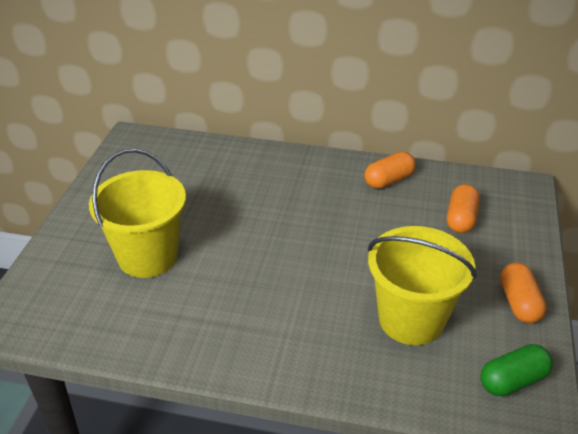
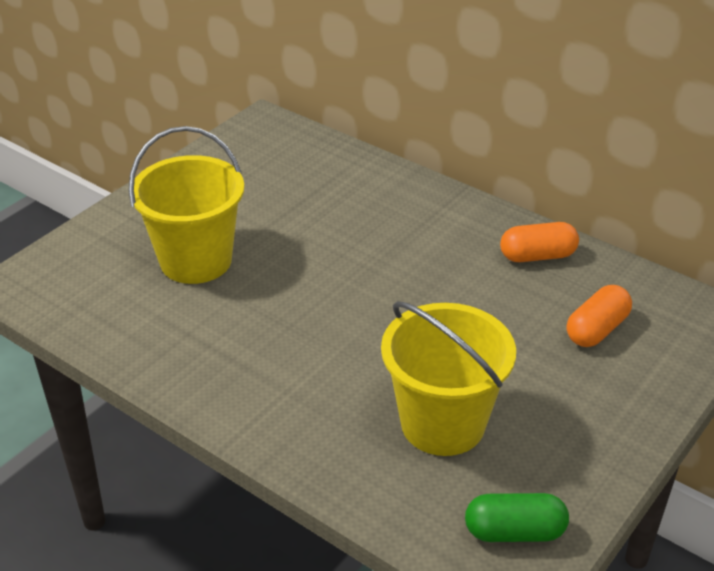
camera: 25 degrees right, 0 degrees up
(519, 303) = (593, 451): orange capsule -> none

